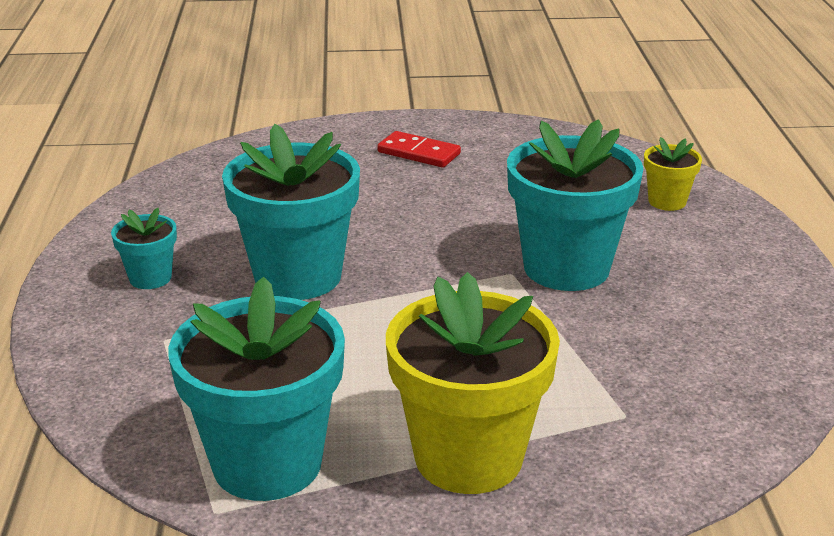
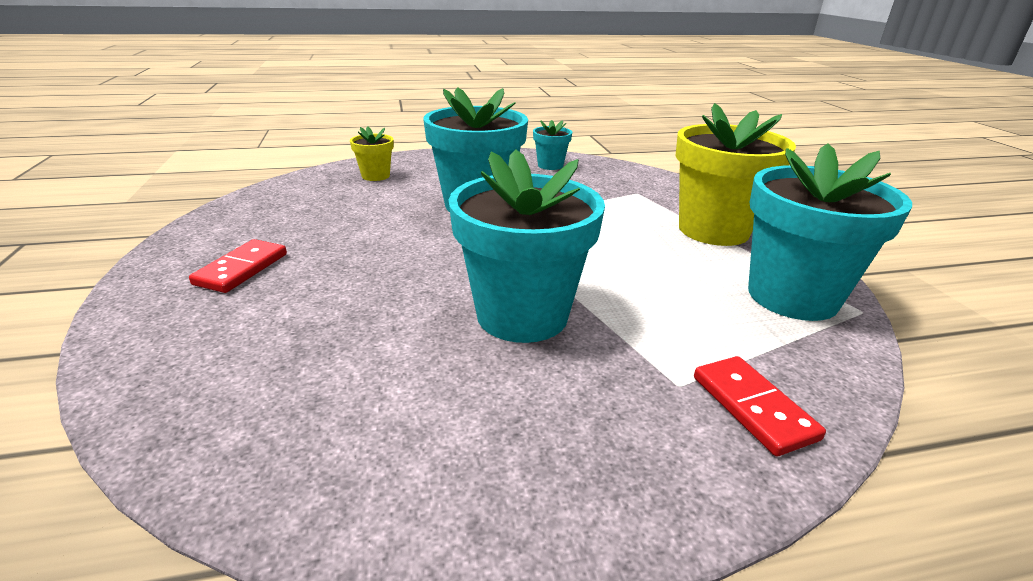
camera: 100 degrees left, 0 degrees up
(118, 369) = (752, 407): none -> red domino
(150, 278) = (559, 428): turquoise flower pot -> turquoise flower pot (550, 165)

